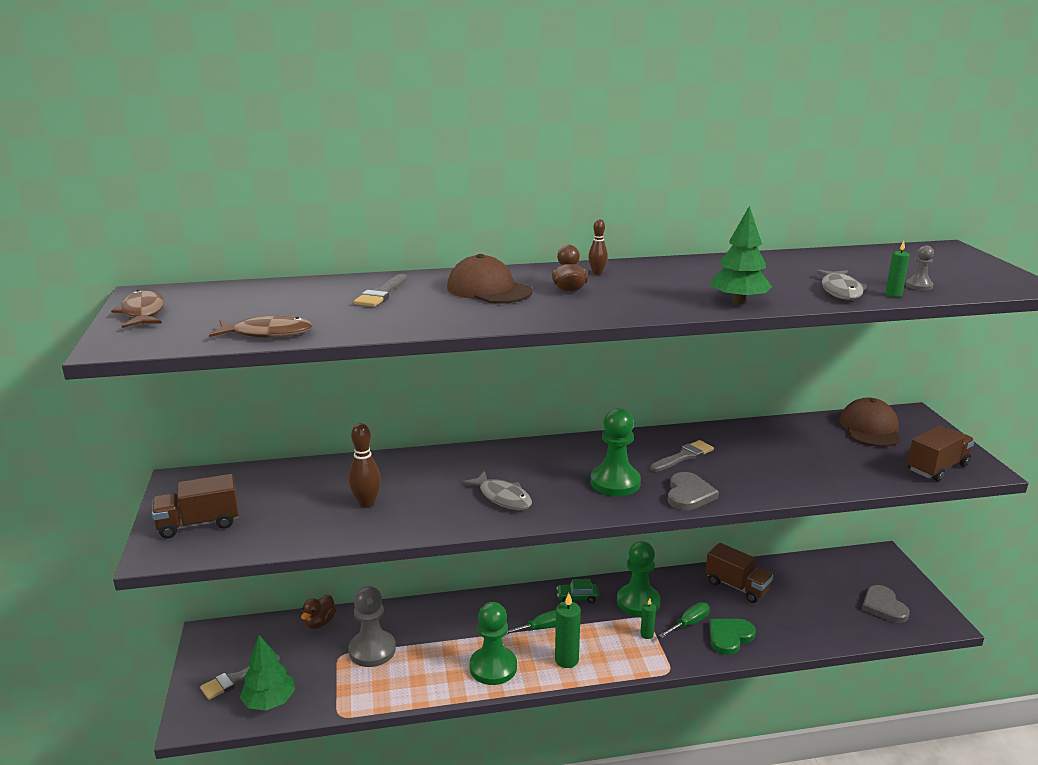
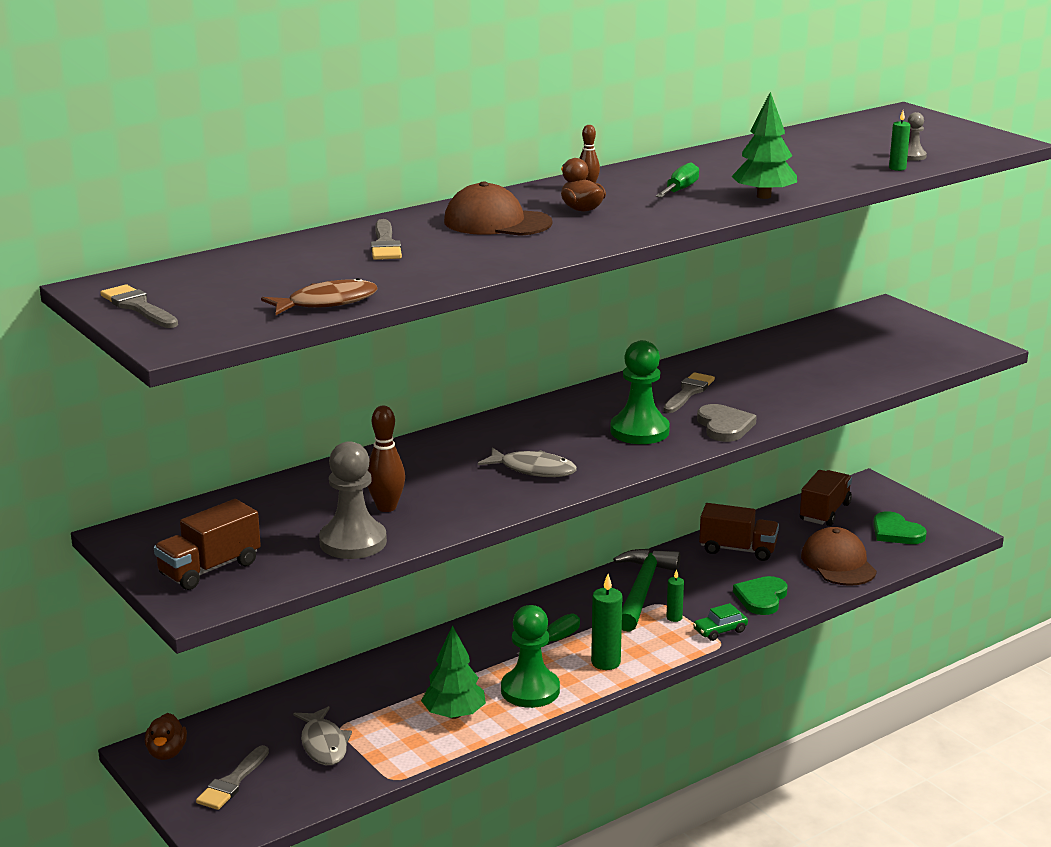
camera: 25 degrees left, 0 degrees up
(143, 313) = (138, 307): brown fish -> grey brush
(269, 702) = (296, 791): green tree -> green tree (454, 714)
(319, 623) = (282, 704): brown duck -> brown duck (167, 753)
(372, 650) = (374, 712): grey pawn -> grey pawn (353, 542)
(577, 597) = (571, 602): green car -> green car (720, 631)
(638, 602) = (642, 590): green pawn -> green hammer
(689, 623) = (711, 596): green screwdriver -> green screwdriver (680, 190)
(840, 291) = (847, 171): grey fish -> grey fish (323, 744)
(870, 428) = (853, 329): brown cap -> brown cap (838, 563)
(883, 606) = (896, 532): grey heart -> green heart
(937, 467) = (941, 353): brown truck -> brown truck (824, 512)

